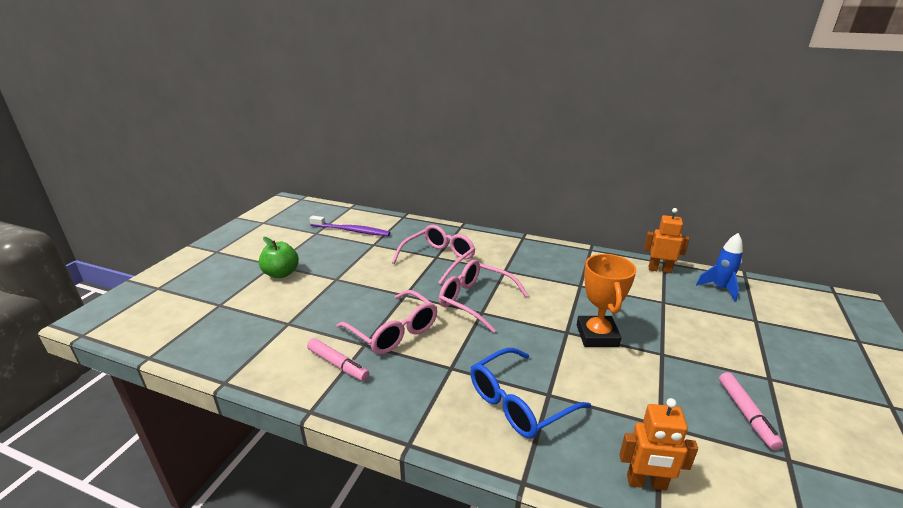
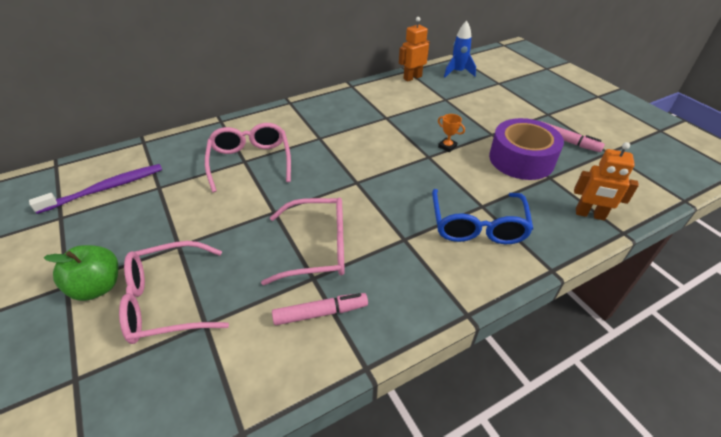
camera: 50 degrees left, 15 degrees up
(475, 300) = (337, 176): pink glasses -> pink glasses (167, 301)
(597, 335) = (447, 146): orange trophy -> orange trophy, size x0.45
(646, 483) = (590, 214): orange robot -> orange robot turned 60 degrees clockwise
(656, 391) = (521, 159): none -> purple tape

